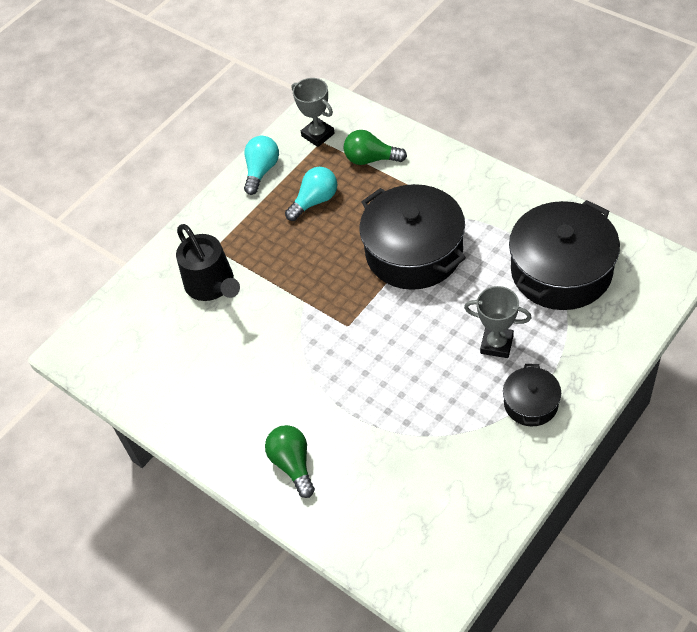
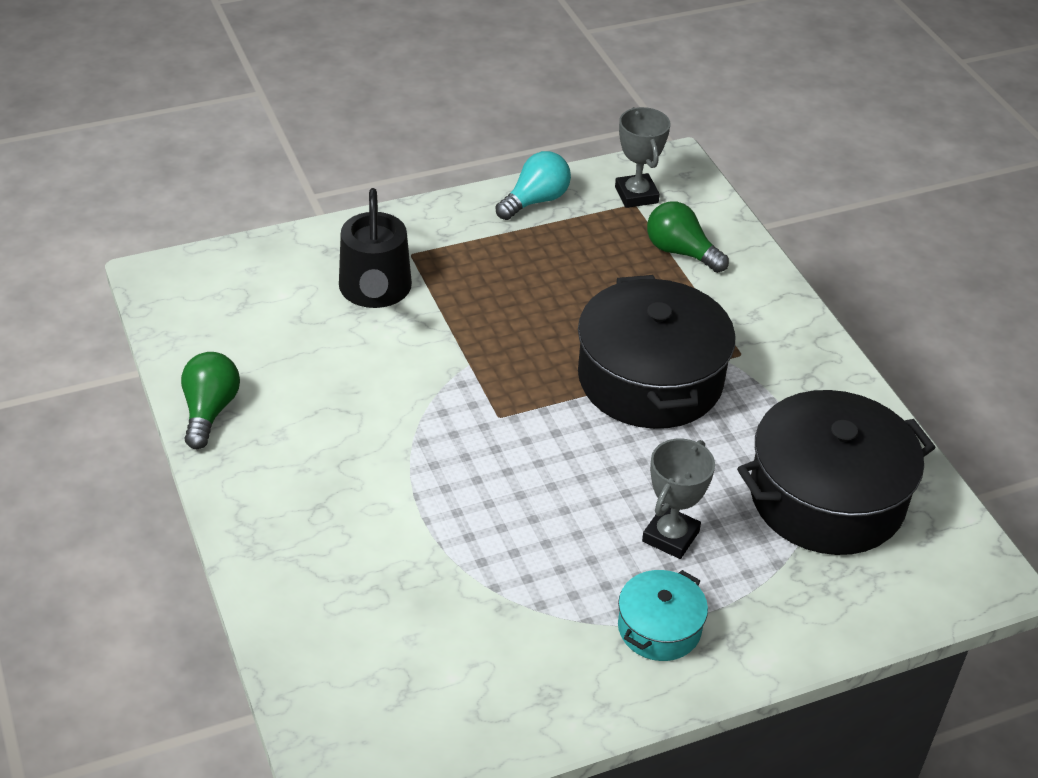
camera: 20 degrees right, 10 degrees down
(293, 464) = (305, 531): green light bulb -> green light bulb (209, 411)
(315, 201) = (573, 263): turquoise light bulb -> none
(496, 344) = (670, 536): grey trophy -> grey trophy turned 75 degrees clockwise
(531, 403) = (659, 628): black pot -> turquoise pot

